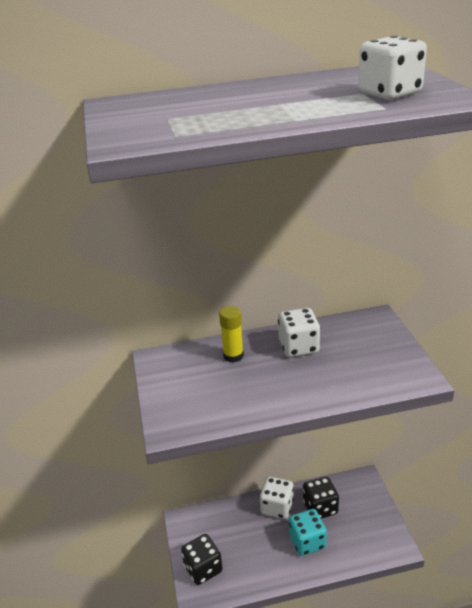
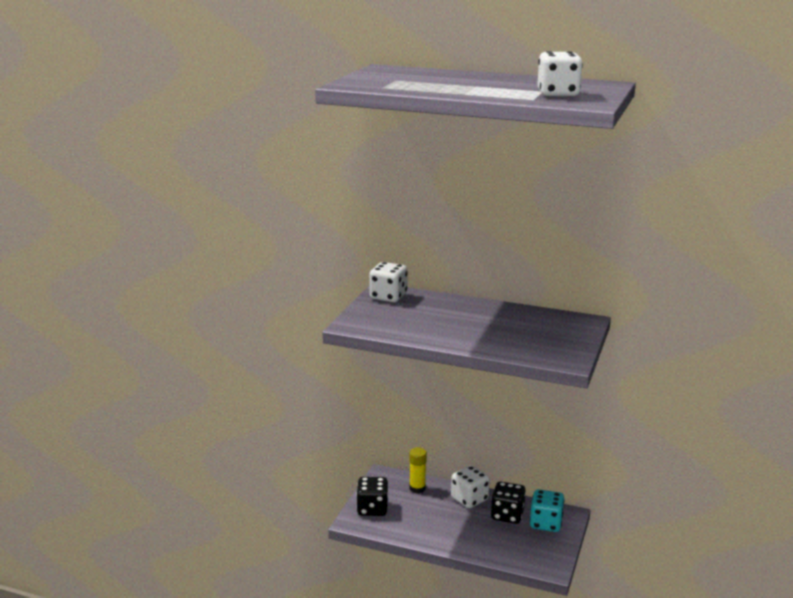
camera: 30 degrees right, 10 degrees down
(233, 356) = (440, 306): yellow glue stick -> yellow glue stick (417, 488)
(298, 347) = (497, 316): white dice -> white dice (388, 296)
(307, 541) = (473, 530): turquoise dice -> turquoise dice (546, 523)

